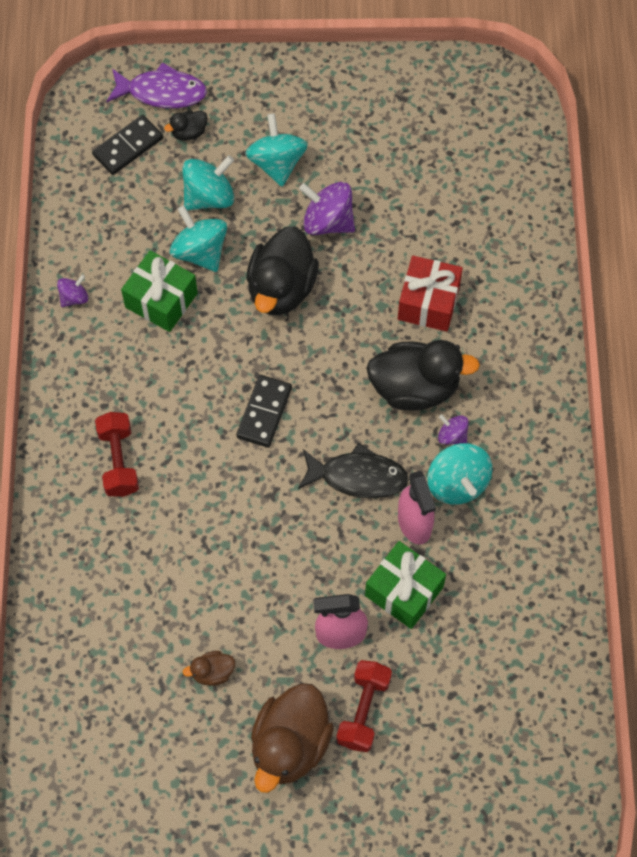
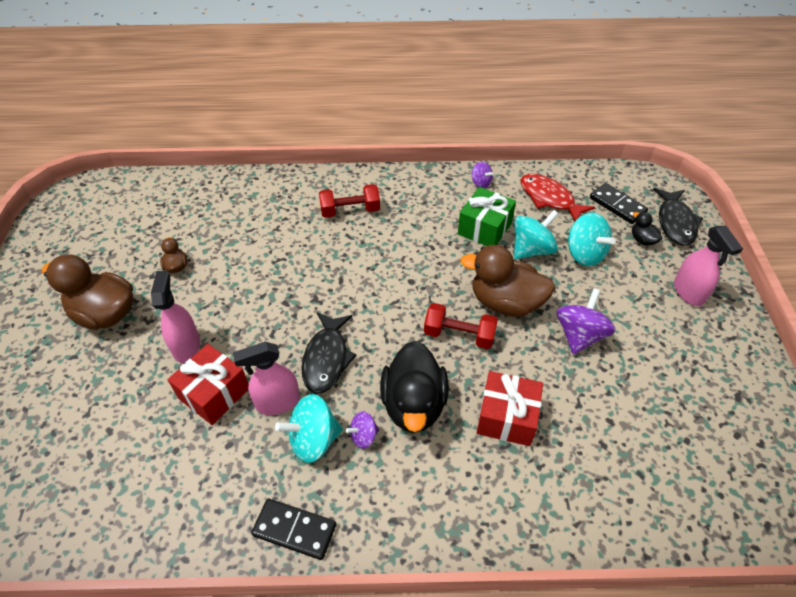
camera: 90 degrees right, 15 degrees down
(111, 220) = (549, 198): none -> red fish
(162, 92) = (675, 222): purple fish -> black fish
(264, 412) = (389, 293): black domino -> black domino (294, 530)
(271, 106) = (688, 292): none -> pink spray bottle
(277, 163) = (630, 297): turquoise spinning top -> none
(281, 288) = (505, 302): black duck -> brown duck
(363, 711) = (116, 362): red dumbbell -> red dumbbell (459, 335)
(404, 591) = (214, 393): green gift -> red gift
(452, 435) = (363, 436): purple spinning top -> purple spinning top turned 150 degrees counterclockwise

